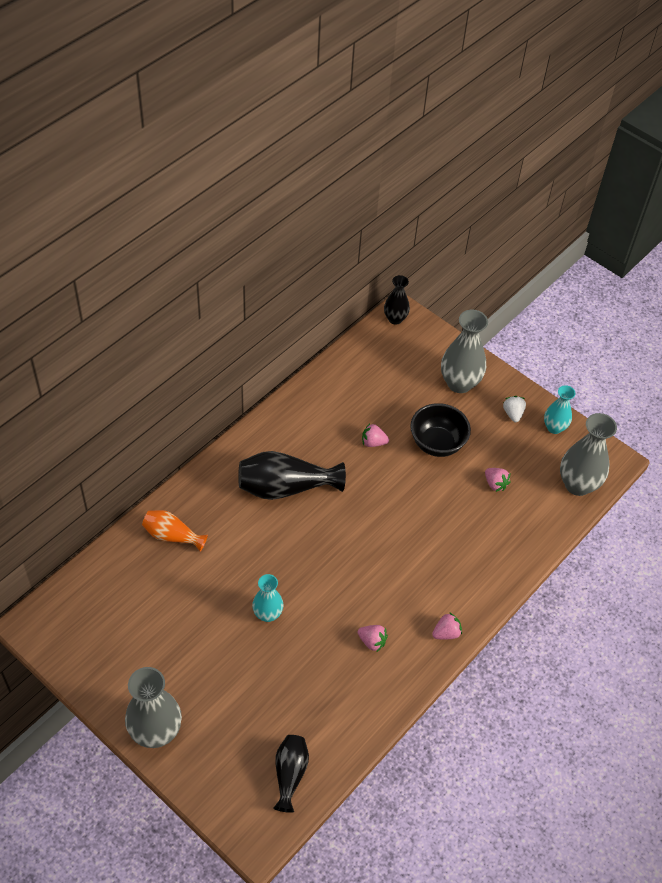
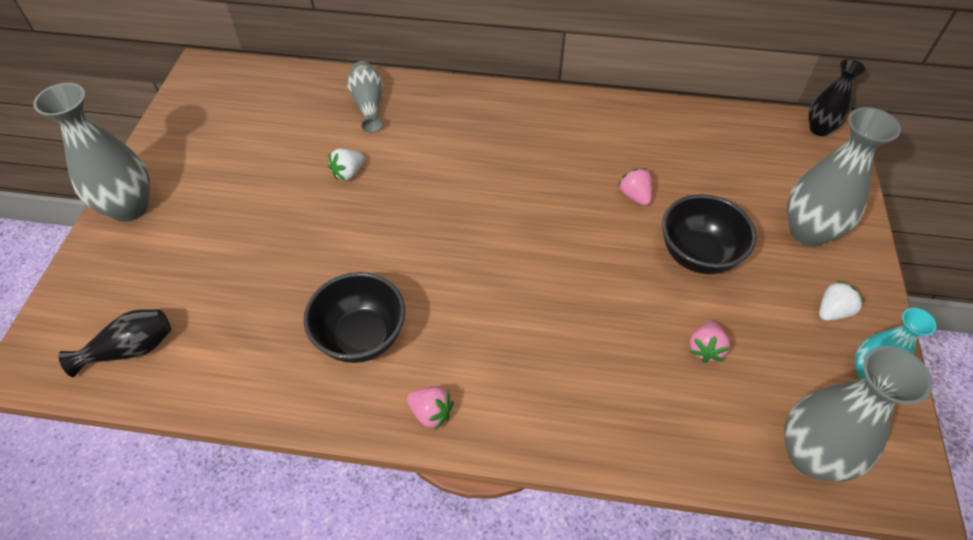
camera: 60 degrees right, 0 degrees up
(172, 536) = (368, 105): orange vase -> grey vase
(231, 582) = (348, 173): none -> white strawberry
(267, 614) = (330, 222): turquoise vase -> none
(285, 487) = (502, 155): black vase -> none
(372, 641) = (361, 337): pink strawberry -> black bowl

